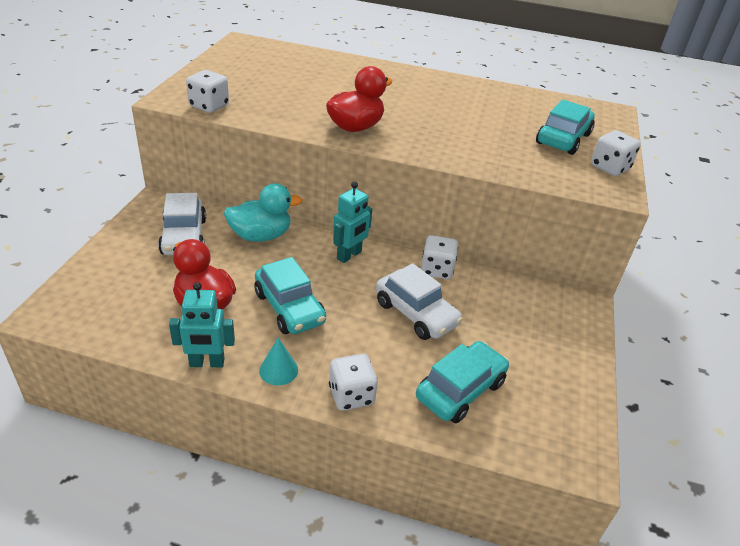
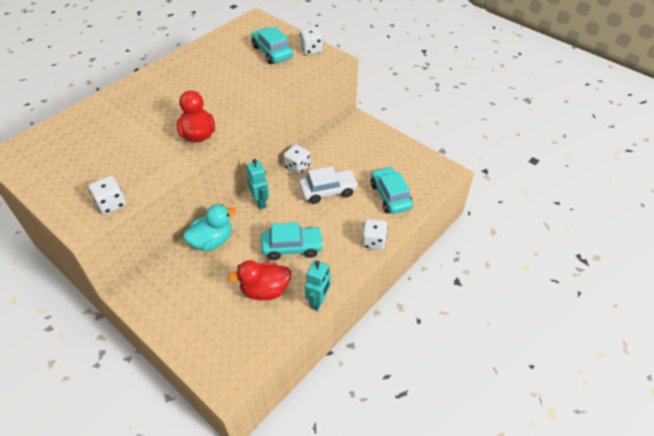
camera: 60 degrees left, 10 degrees up
(184, 237) = (185, 285): white car -> none
(261, 236) = (212, 241): turquoise duck -> turquoise duck turned 45 degrees clockwise
(278, 370) = (340, 268): turquoise cone -> none

